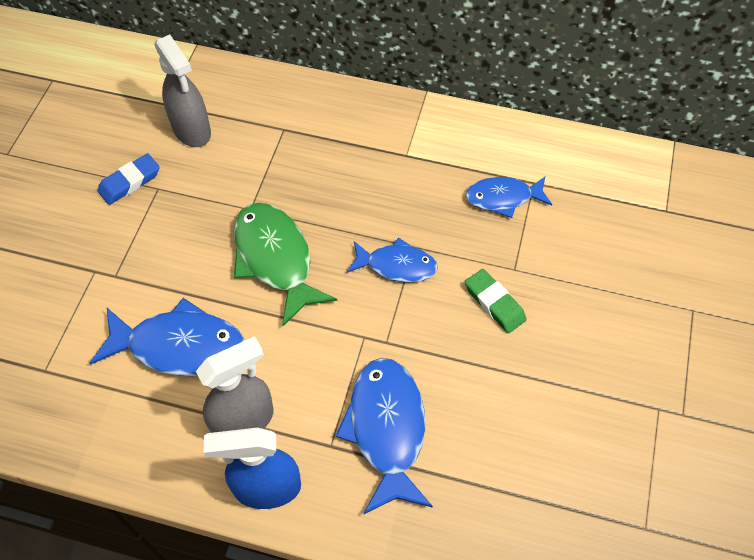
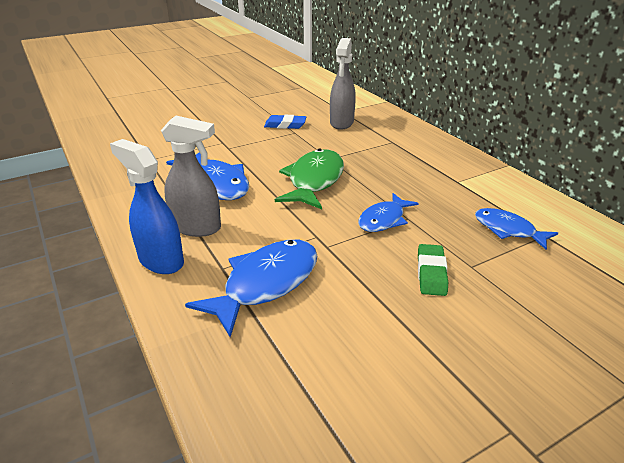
camera: 45 degrees right, 25 degrees down
(397, 265) = (384, 219): blue fish -> blue fish turned 75 degrees clockwise

